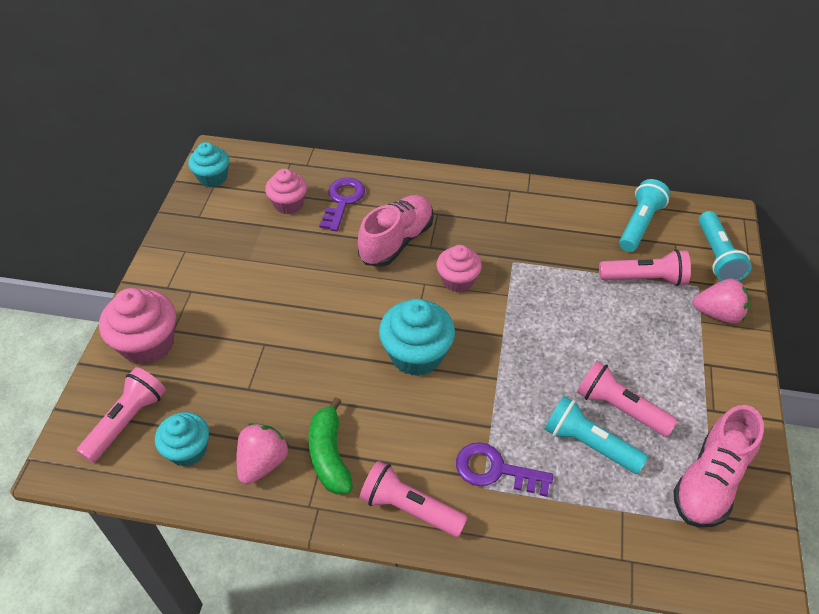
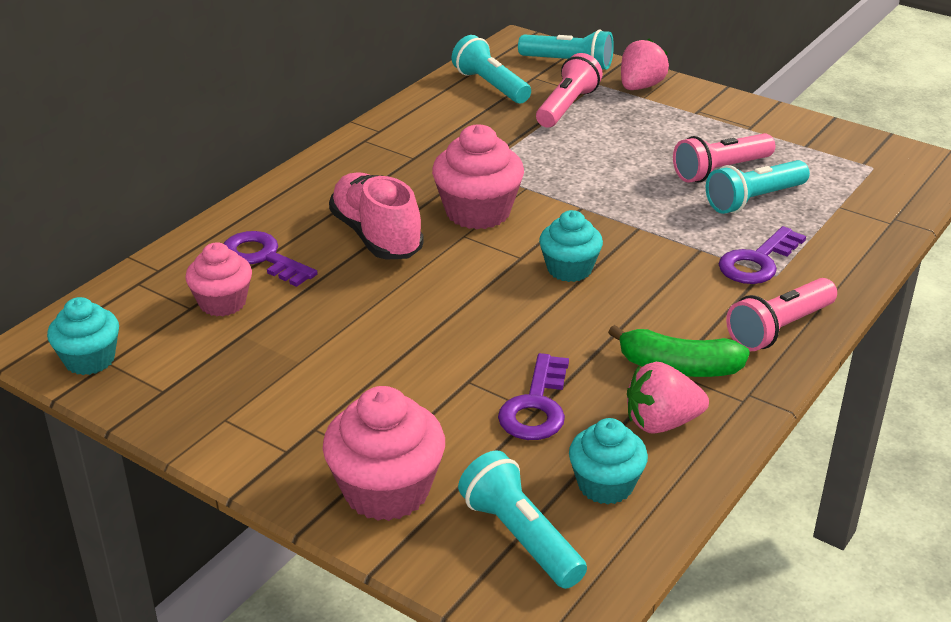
camera: 65 degrees left, 15 degrees down
(127, 421) = (520, 537): pink flashlight -> turquoise flashlight
(252, 387) = (536, 406): none -> purple key
(263, 462) = (661, 423): pink strawberry -> pink strawberry turned 60 degrees counterclockwise
(416, 354) = (569, 269): turquoise cupcake -> turquoise cupcake, size x0.65
(457, 280) = (478, 212): pink cupcake -> pink cupcake, size x1.53
(710, 481) = (827, 153): pink shoe -> none

